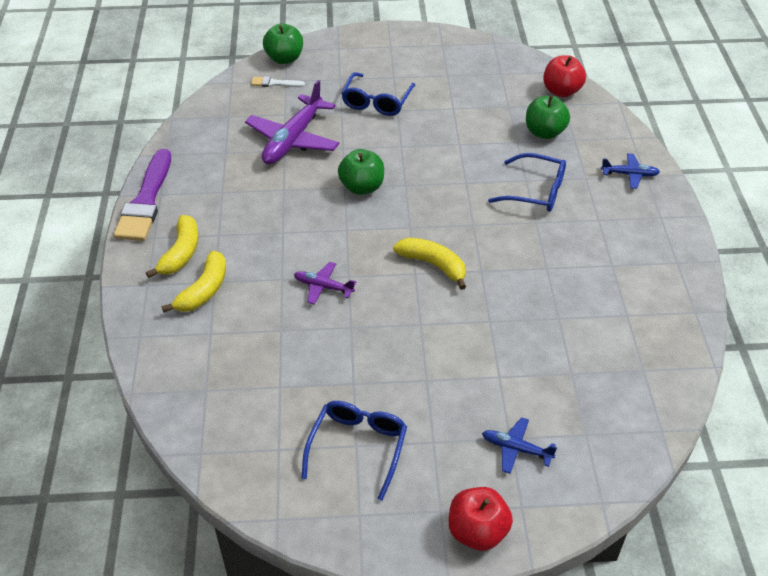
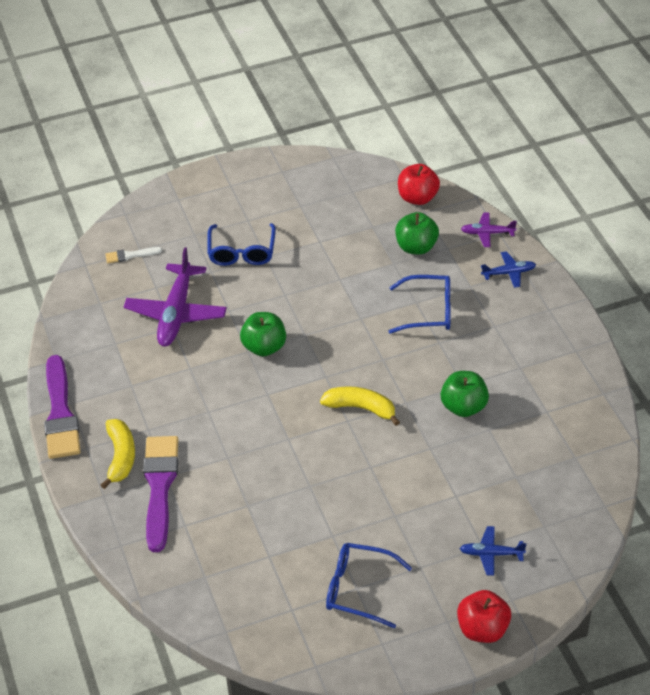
camera: 15 degrees left, 0 degrees up
(204, 290) = (160, 487): yellow banana -> purple brush
(284, 59) = (128, 225): green apple -> green apple (464, 407)
(323, 287) = (269, 455): purple plane -> purple plane (487, 233)
(358, 447) = (358, 589): blue glasses -> blue glasses turned 75 degrees counterclockwise

